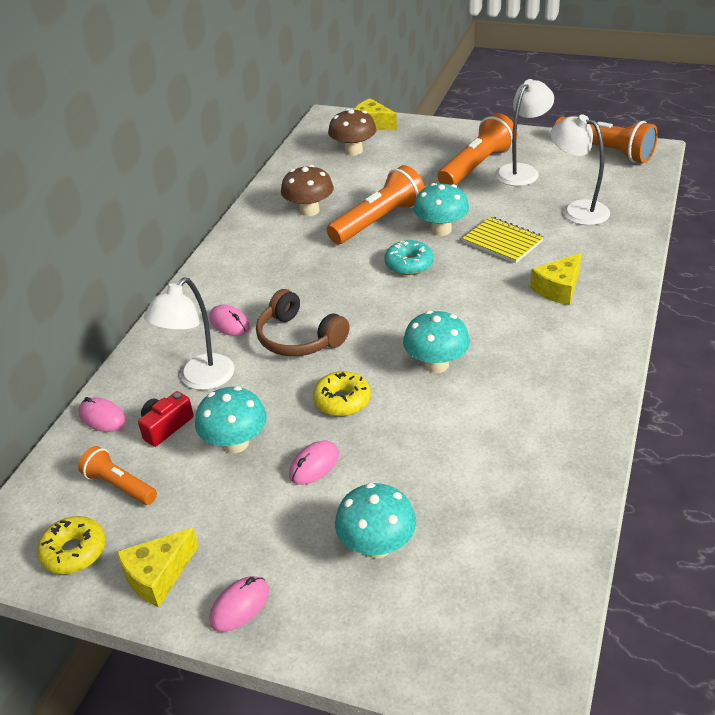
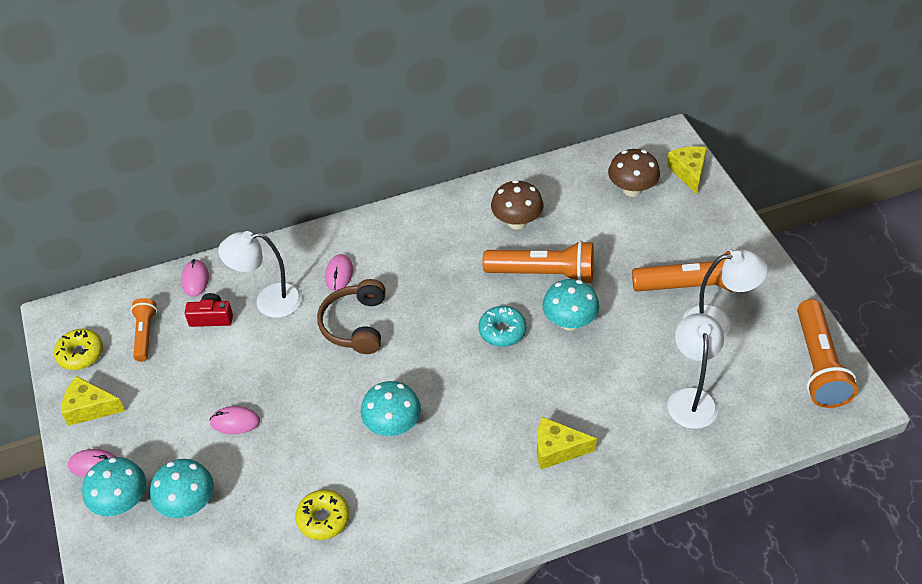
camera: 50 degrees right, 10 degrees up
(235, 443) = (224, 365): turquoise mushroom -> turquoise mushroom (122, 502)
(342, 400) = (309, 395): yellow donut -> yellow donut (323, 518)
(502, 242) = (590, 373): yellow notebook -> none

